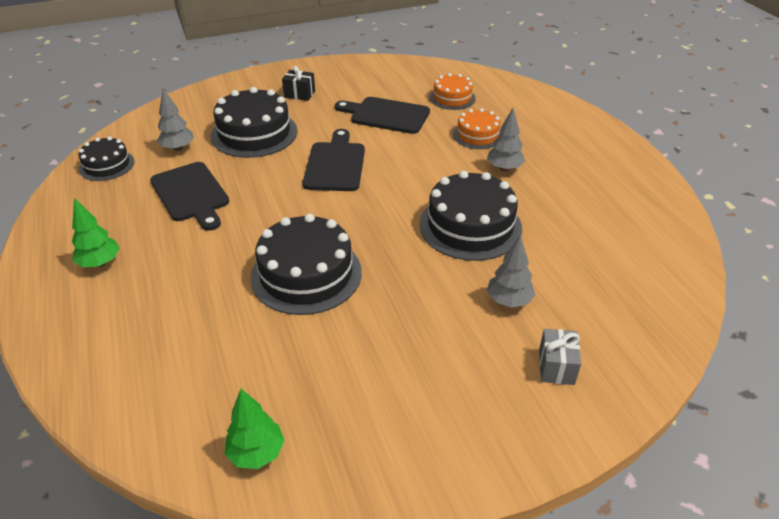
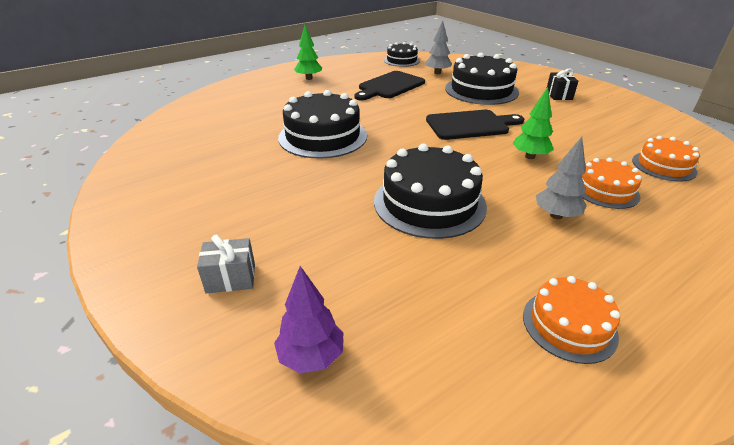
camera: 75 degrees right, 5 degrees down
(257, 453) = (153, 149): green tree -> green tree (530, 156)
(386, 115) = (576, 135): black cutting board -> none
(509, 301) = (322, 238): grey tree -> none
(617, 203) = (569, 325): none -> orange cake
(643, 324) = (311, 356): none -> purple tree

